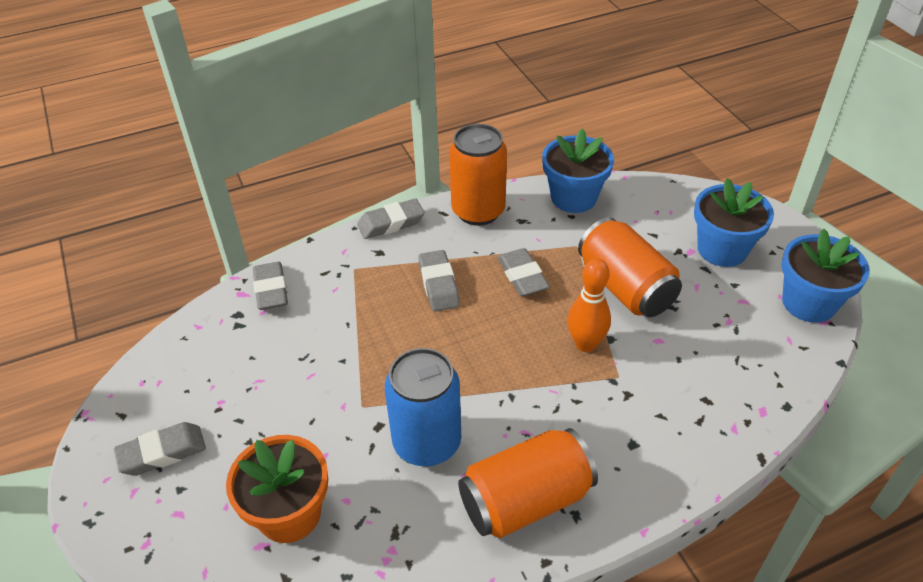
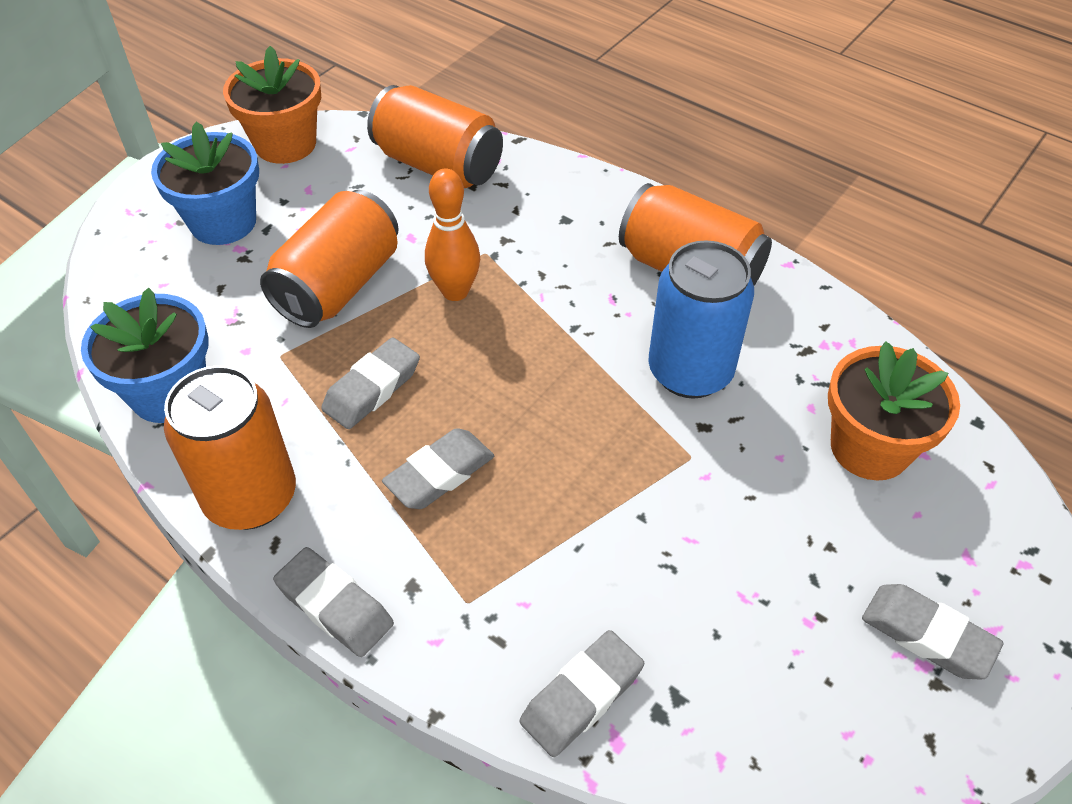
camera: 120 degrees left, 5 degrees up
(743, 386) = (438, 165): none -> orange can
(808, 303) = (285, 144): blue flower pot -> orange flower pot

